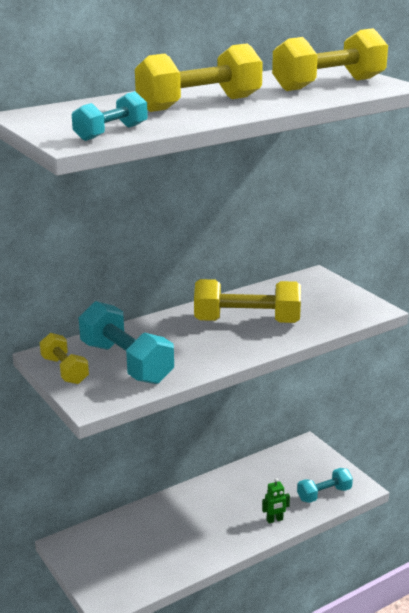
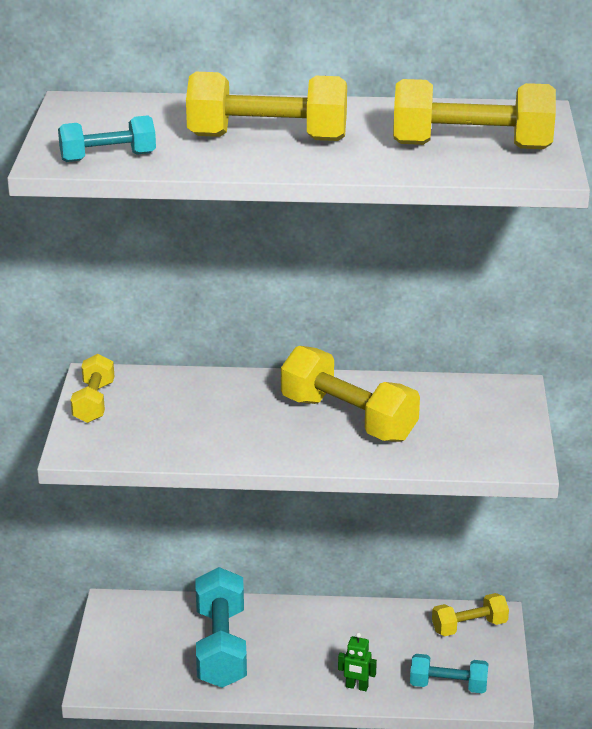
camera: 35 degrees right, 5 degrees up
(126, 363) = (161, 418): turquoise dumbbell -> turquoise dumbbell (221, 647)
(299, 456) = (469, 626): none -> yellow dumbbell

